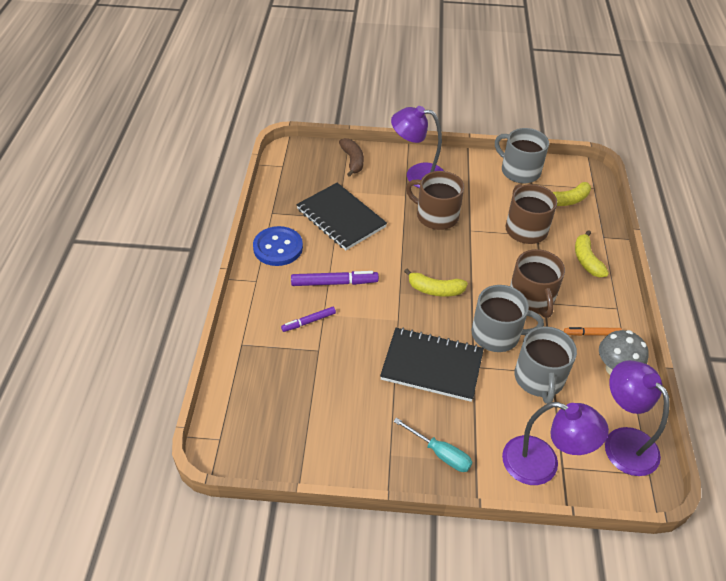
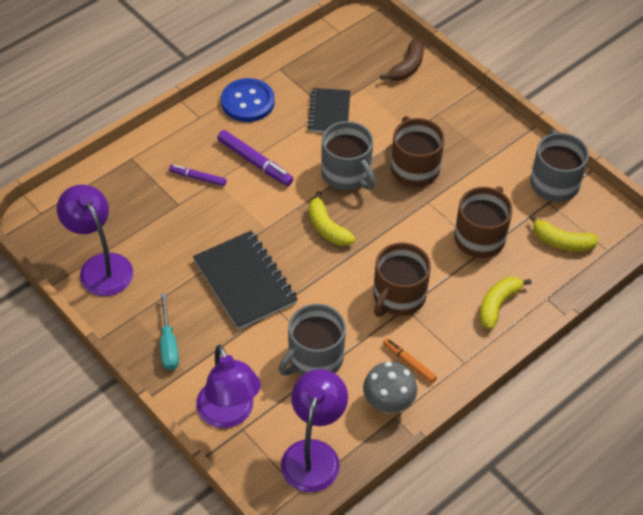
camera: 45 degrees right, 5 degrees up
(341, 218) = (329, 112): black notebook -> black notebook, size x0.63
(417, 175) = (448, 119): purple lamp -> purple lamp (100, 266)
(497, 334) = (328, 300): grey mug -> grey mug (347, 174)

